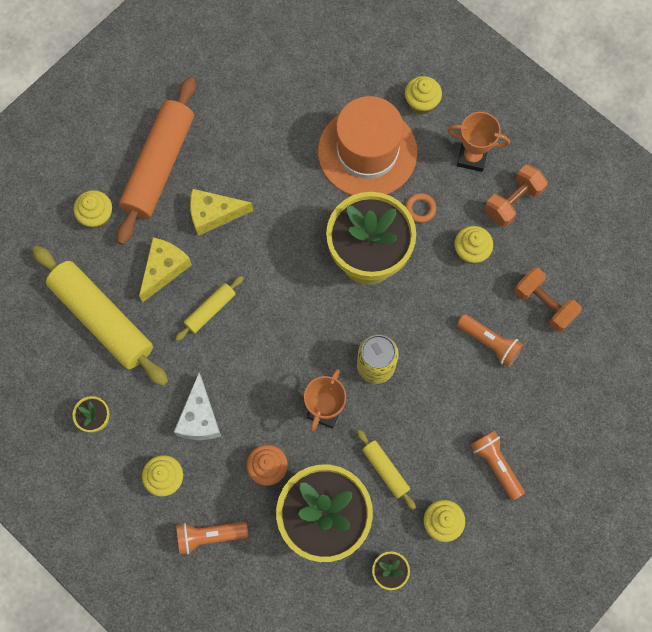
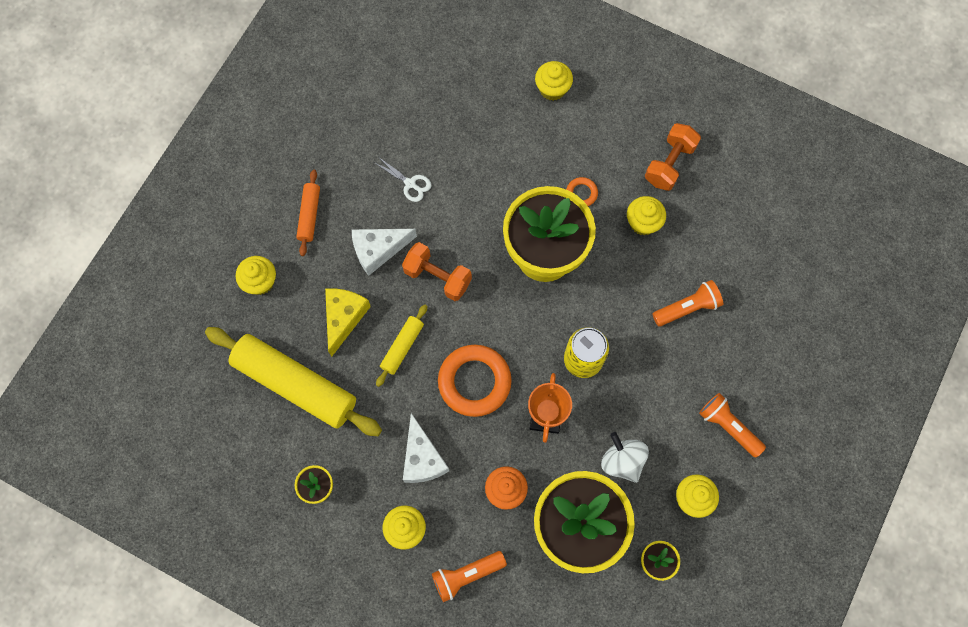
camera: 15 degrees left, 0 degrees up
(159, 166) = (309, 215): orange rolling pin -> orange rolling pin, size x0.47
(214, 214) = (378, 250): yellow cheese -> white cheese
(261, 159) = (410, 183): none -> white scissors
(268, 360) = (474, 382): none -> orange ring
(367, 152) = (513, 150): orange hat -> none
(385, 470) = (622, 461): yellow rolling pin -> white spinning top
(472, 157) = (617, 130): orange trophy -> none
(489, 343) = (687, 308): orange flashlight -> orange flashlight turned 45 degrees counterclockwise
(544, 304) = (728, 257): orange dumbbell -> orange dumbbell (437, 277)

